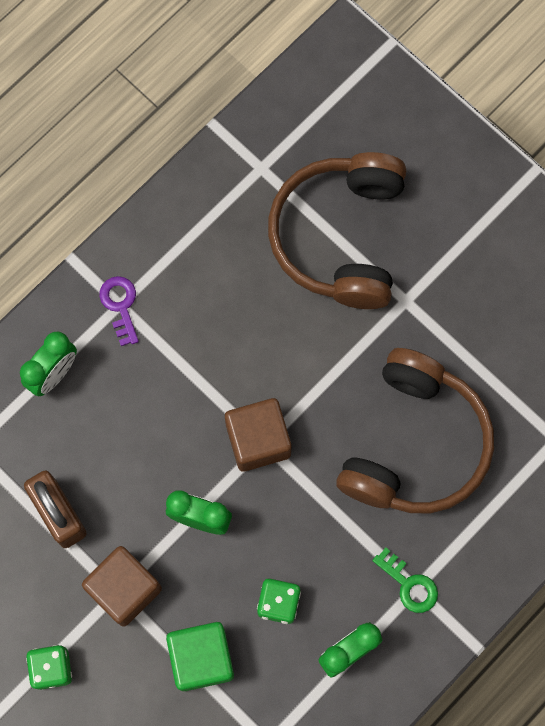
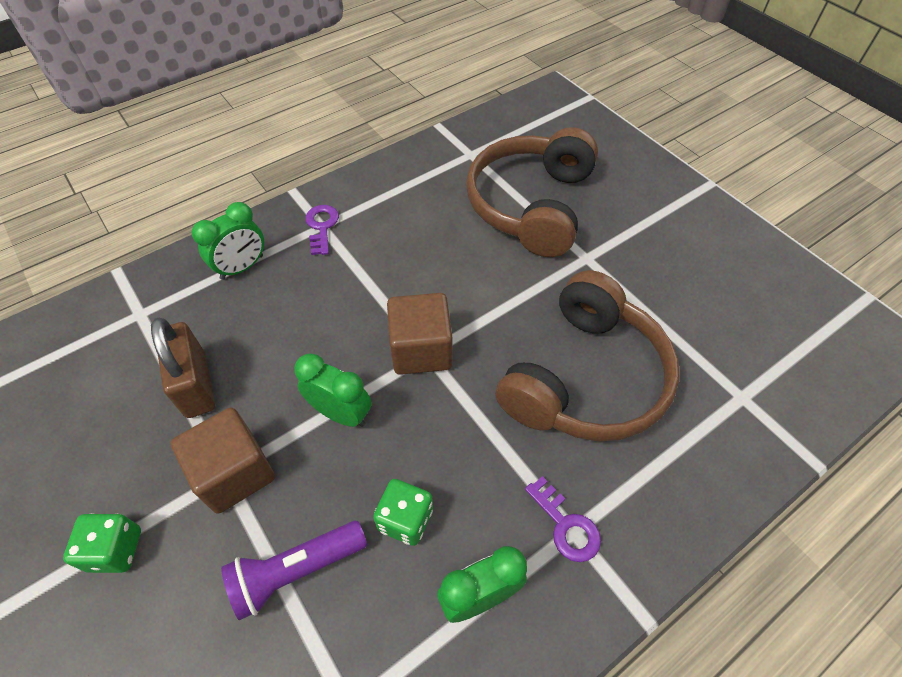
camera: 10 degrees right, 20 degrees down
(201, 658) = (296, 570): green cube -> purple flashlight
(409, 584) = (566, 525): green key -> purple key

